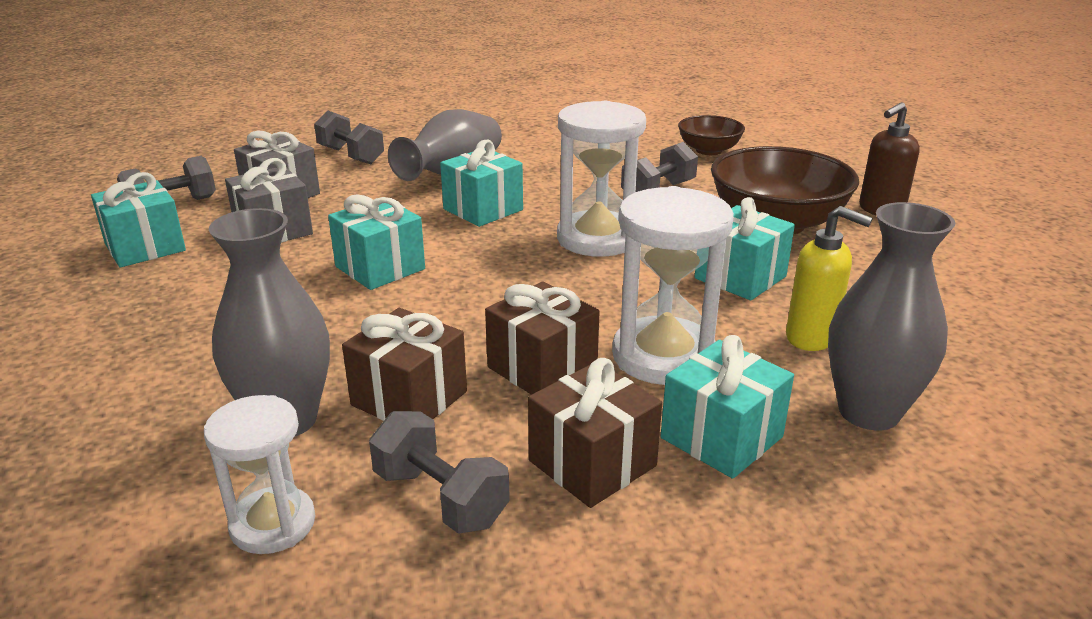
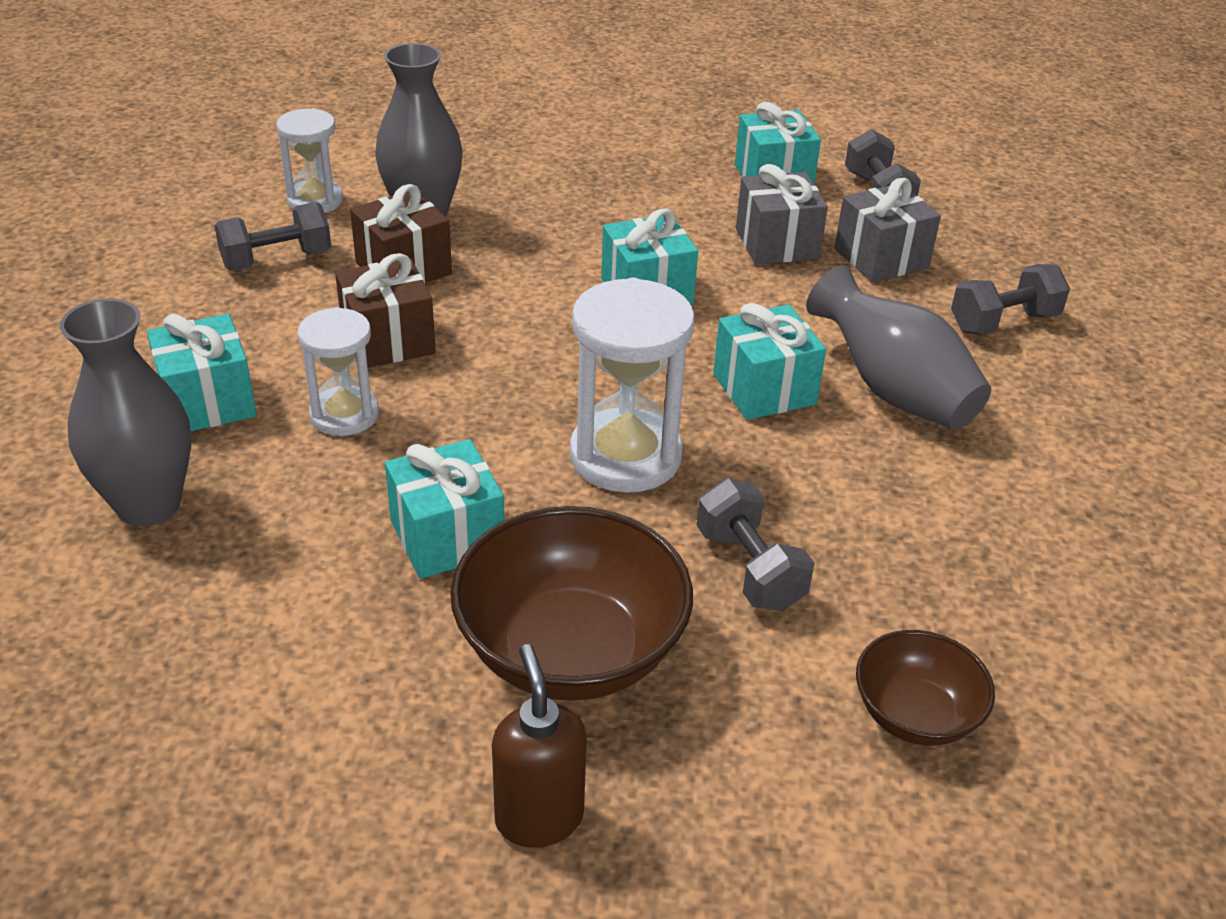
camera: 110 degrees right, 10 degrees up
(592, 463) = (245, 329): brown gift -> none
(663, 356) = (344, 415): white hourglass -> white hourglass, size x0.62
(811, 338) = (285, 531): yellow soap dispenser -> none

